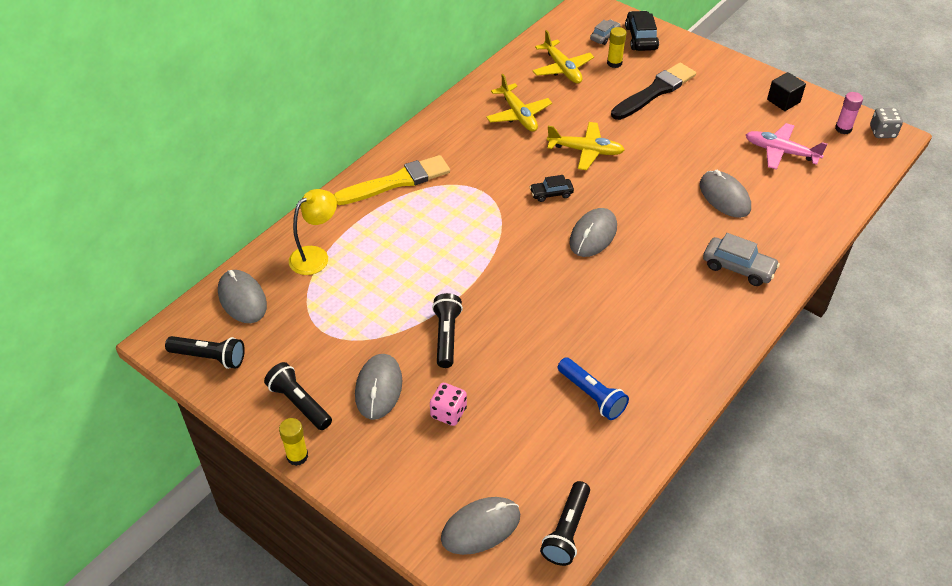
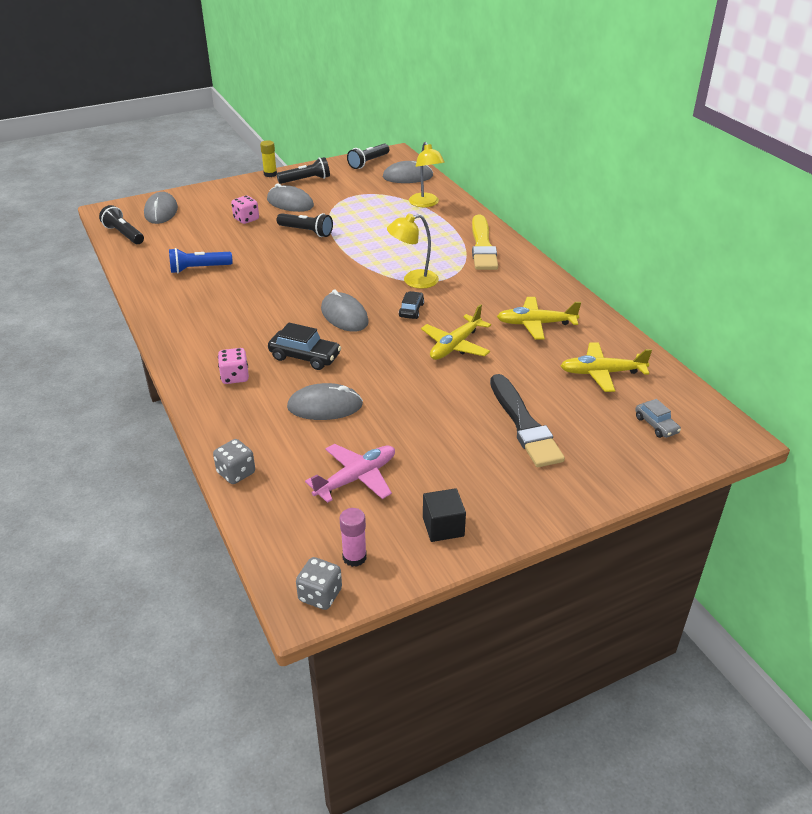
camera: 115 degrees right, 10 degrees down
(497, 210) = (413, 280): none -> yellow lamp
(614, 63) = (595, 413): yellow glue stick -> none
(641, 38) = (640, 454): black car -> black car (305, 357)
(738, 268) = (235, 377): grey car -> pink dice
(834, 213) = (236, 473): none -> grey dice

